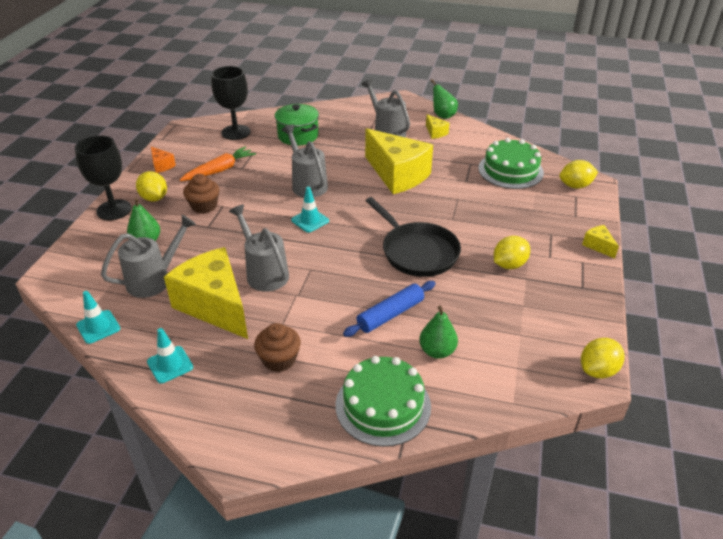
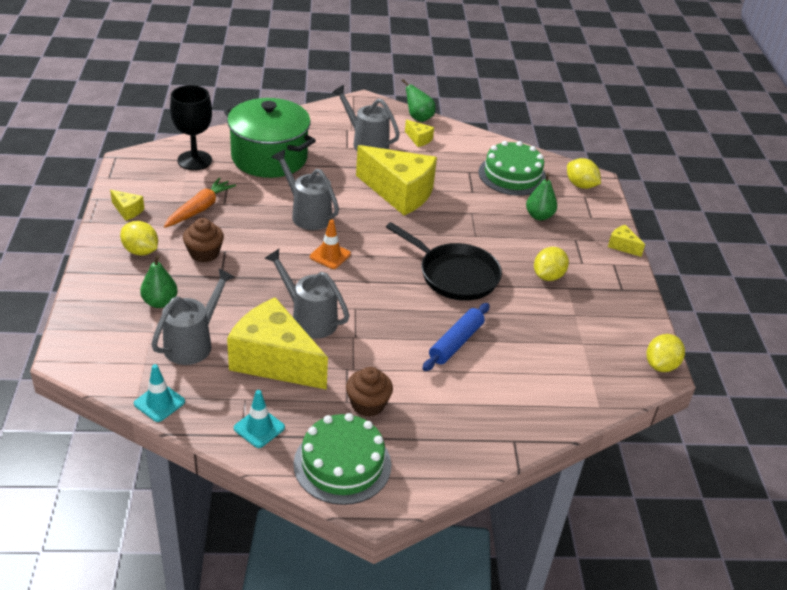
camera: 20 degrees left, 0 degrees up
(114, 210) = (100, 271): black goblet -> none
(162, 165) = (128, 211): orange cheese -> yellow cheese
(298, 136) = (269, 157): green pot -> green pot, size x1.61
(310, 220) = (330, 255): turquoise traffic cone -> orange traffic cone
(383, 405) = (486, 430): green cake -> green cake (342, 464)
(437, 351) = (514, 371): green pear -> green pear (539, 216)
(575, 186) = (580, 185): yellow lemon -> yellow lemon turned 75 degrees clockwise

